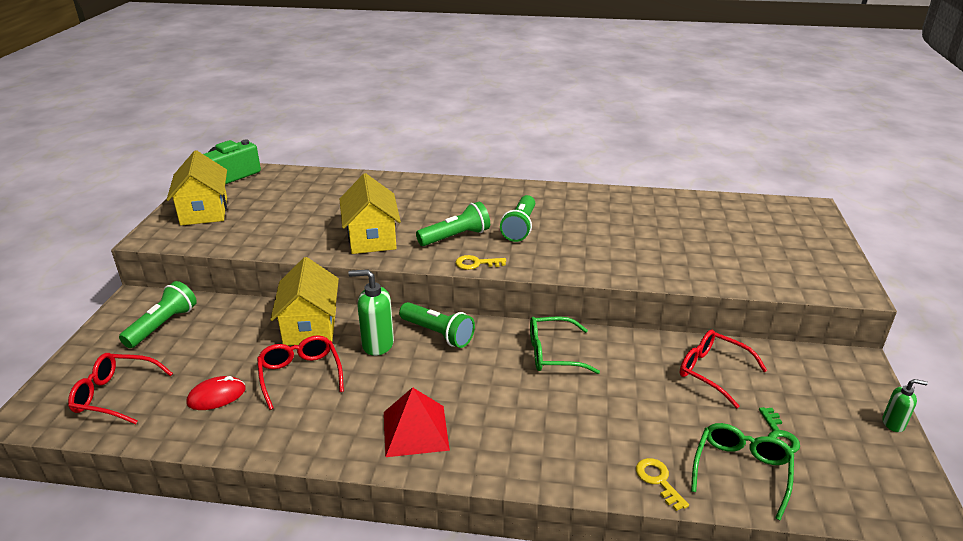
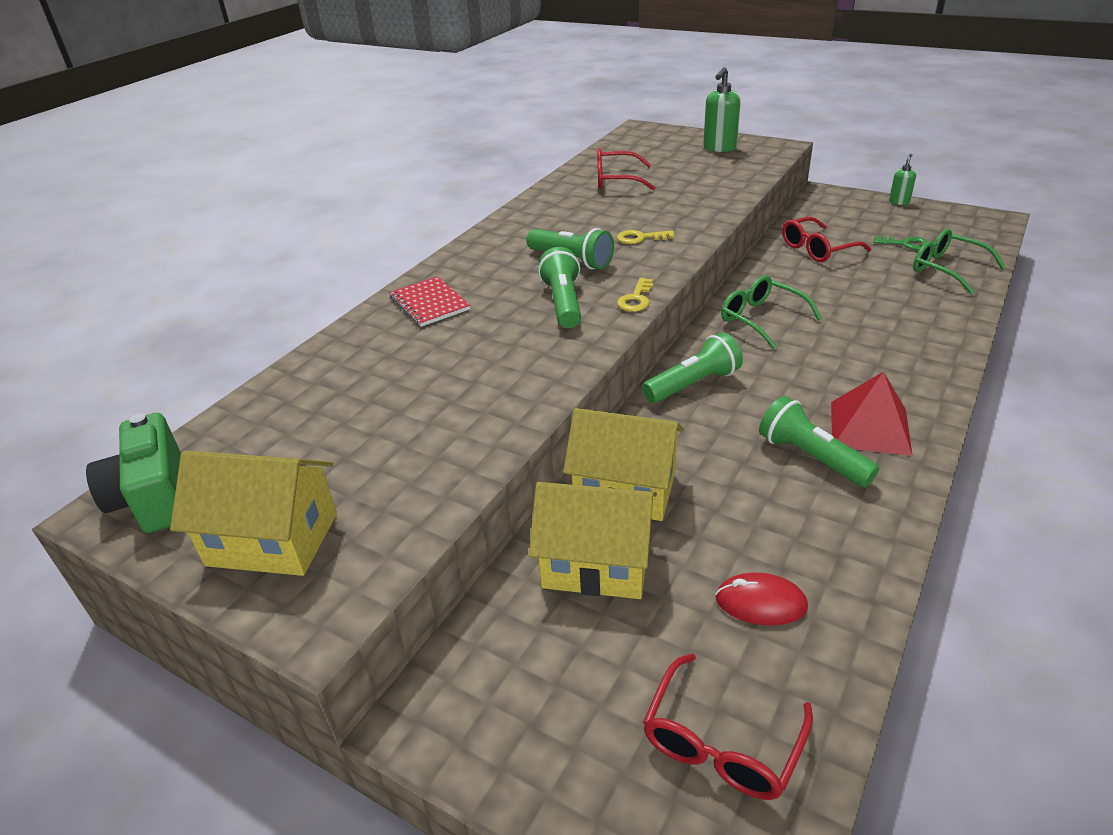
camera: 65 degrees left, 5 degrees up
(163, 325) = (533, 671): green flashlight -> green flashlight (811, 457)
(216, 396) = (760, 602): red mouse -> red mouse turned 75 degrees counterclockwise
(300, 375) = (737, 509): red glasses -> red glasses (616, 180)
(371, 238) = (518, 365): yellow house -> yellow house (596, 563)
(377, 344) = (695, 433): green soap dispenser -> green soap dispenser (719, 148)
(431, 193) = (429, 303): none -> red notebook
(553, 353) = (761, 319): green glasses -> green glasses turned 120 degrees clockwise
(658, 480) = (957, 306): yellow key -> yellow key (640, 238)

